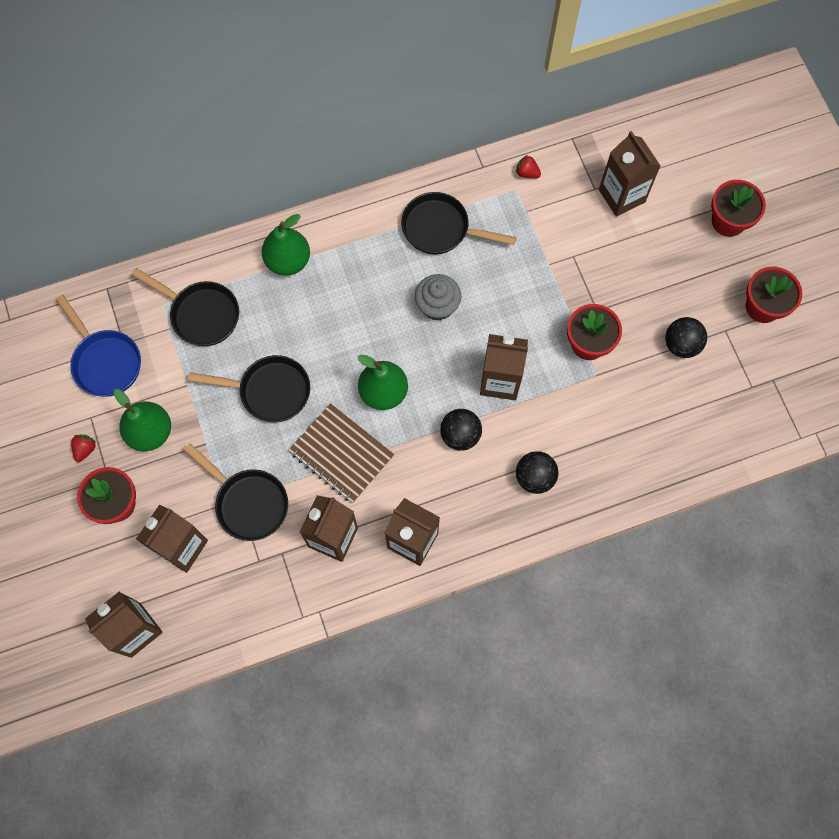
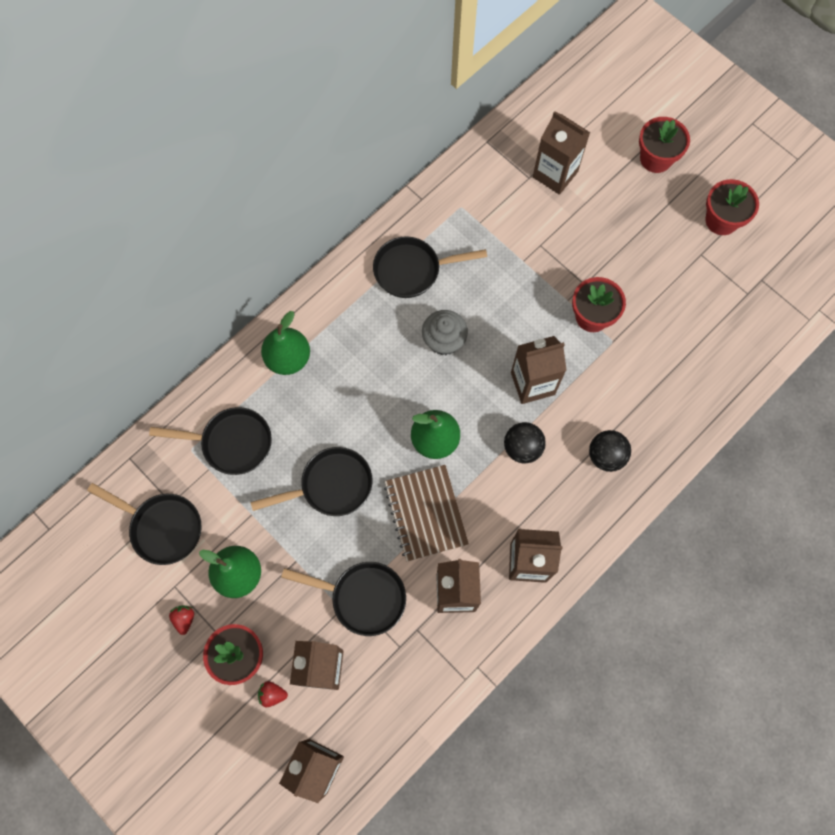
camera: 25 degrees left, 0 degrees up
(105, 361) = (162, 527): blue pan -> black pan
(341, 454) = (425, 513): brown notebook -> brown notebook turned 60 degrees clockwise
(527, 173) = (463, 188): red strawberry -> red strawberry (272, 694)
(681, 344) = (671, 283): black ball -> none

